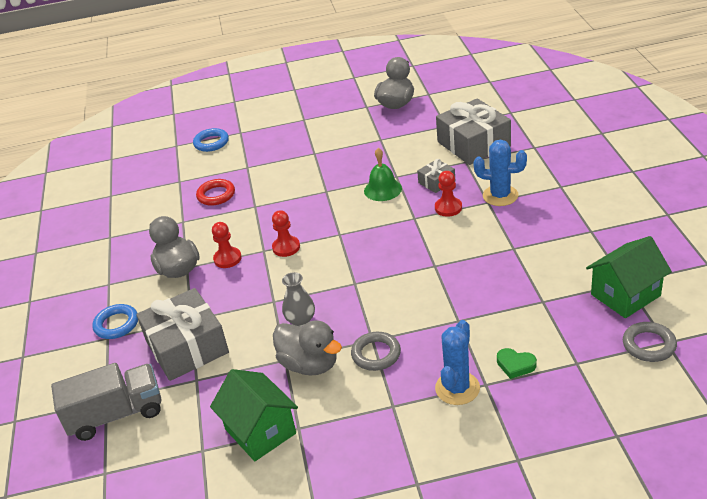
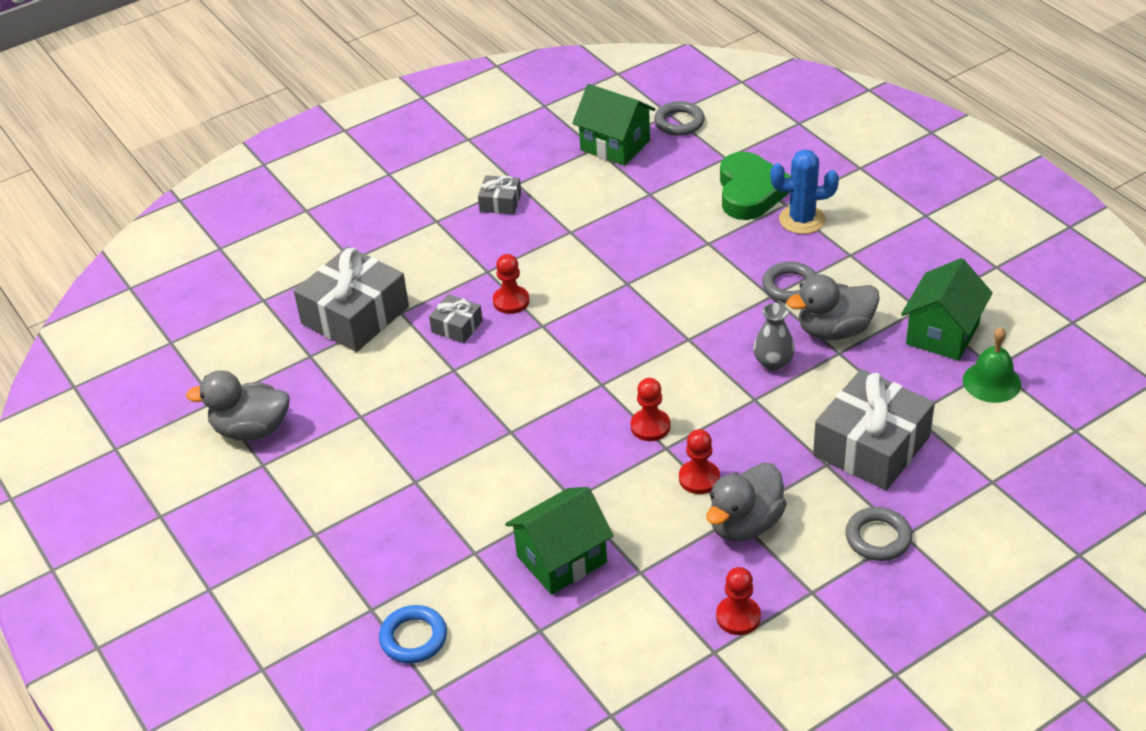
camera: 115 degrees left, 5 degrees up
(116, 324) = (878, 538): blue ring -> grey ring
(116, 415) = (1004, 460): grey truck -> none
(121, 250) = (738, 617): none -> red pawn
(216, 195) = (561, 559): red ring -> green house
(310, 364) = (834, 330): grey duck -> grey duck turned 120 degrees counterclockwise
(382, 189) = (489, 373): green bell -> green bell (991, 382)
(500, 196) = (471, 264): blue cactus -> none
(515, 365) = (750, 192): green heart -> green heart, size x2.12
(569, 219) = (500, 202): none -> grey gift

